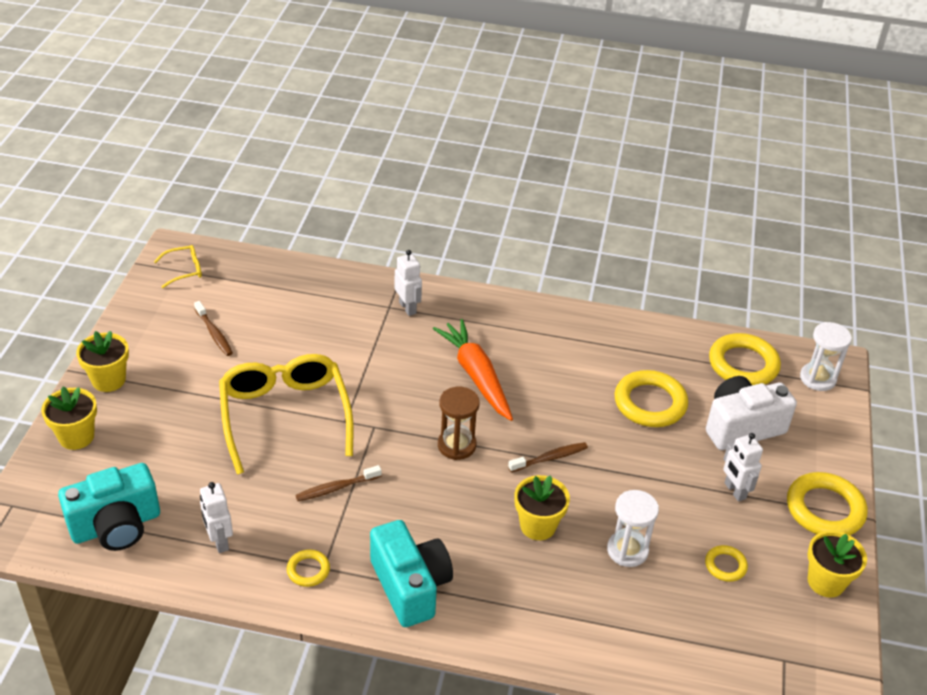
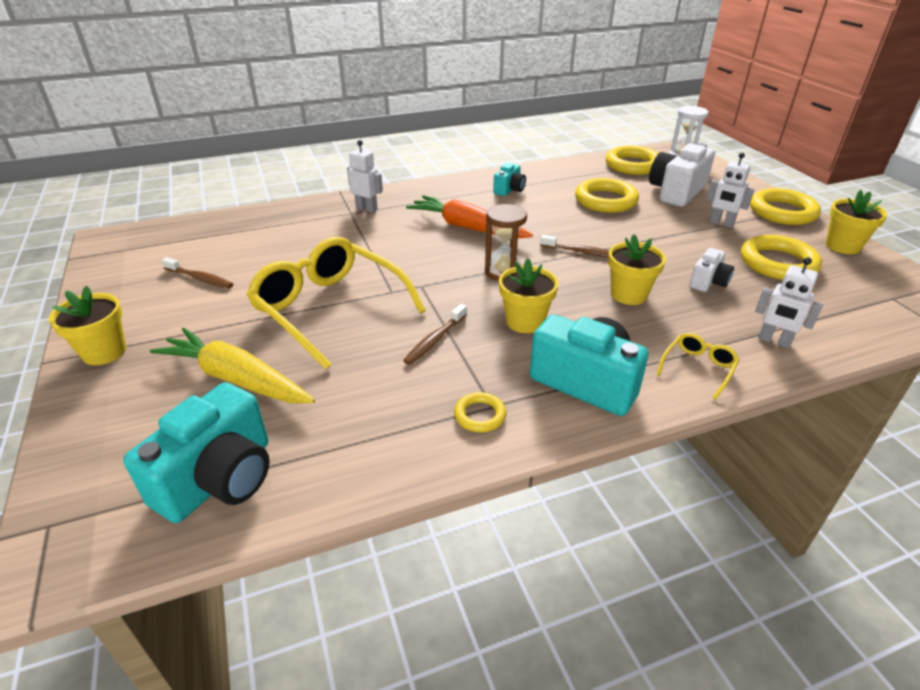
camera: 30 degrees left, 5 degrees down
(76, 436) = (98, 416): yellow flower pot -> yellow flower pot (525, 322)
(175, 450) = (236, 379): none -> yellow carrot
(184, 270) = (129, 248): yellow glasses -> yellow glasses (698, 368)
(219, 541) = (360, 435): white robot -> white robot (774, 341)
(550, 458) = (582, 252): brown toothbrush -> brown toothbrush turned 75 degrees clockwise
(567, 342) = (509, 190): none -> turquoise camera
(627, 550) = (708, 282): white hourglass -> white camera
(725, 565) = (778, 263): yellow ring -> yellow ring, size x1.96

